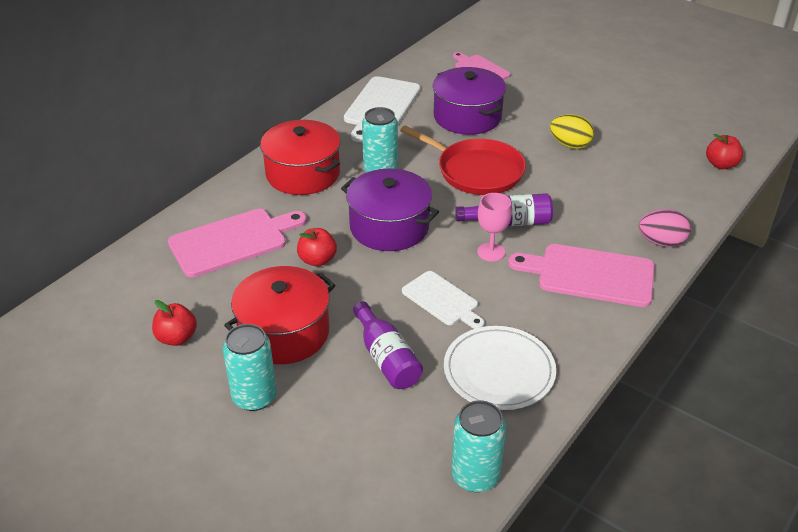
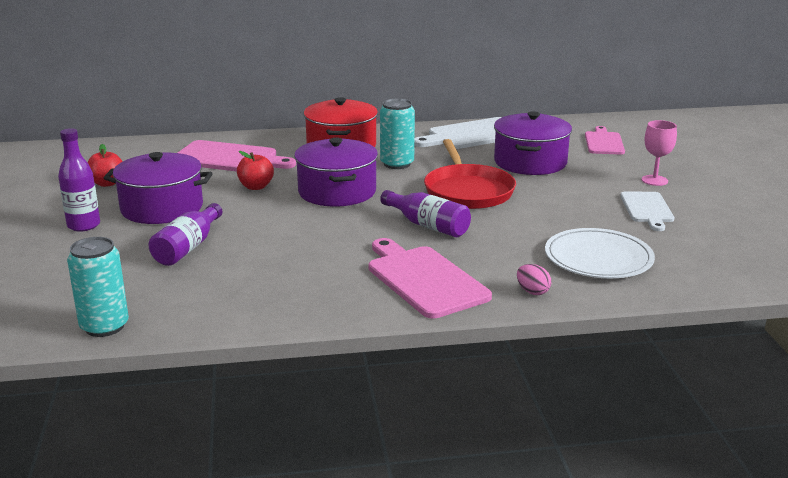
camera: 45 degrees right, 15 degrees down
(254, 397) = (84, 225): turquoise can -> purple bottle
(284, 332) = (162, 208): red pot -> purple pot
(442, 300) = (286, 240): white cutting board -> white cutting board (647, 209)
(491, 252) = (377, 234): pink goblet -> pink goblet (654, 180)
(499, 371) = (238, 290): white plate -> white plate (598, 258)
(570, 145) = (584, 208): yellow egg -> none
(661, 242) = (532, 291): pink egg -> pink egg, size x0.64
(721, 165) = (715, 275): red apple -> none

